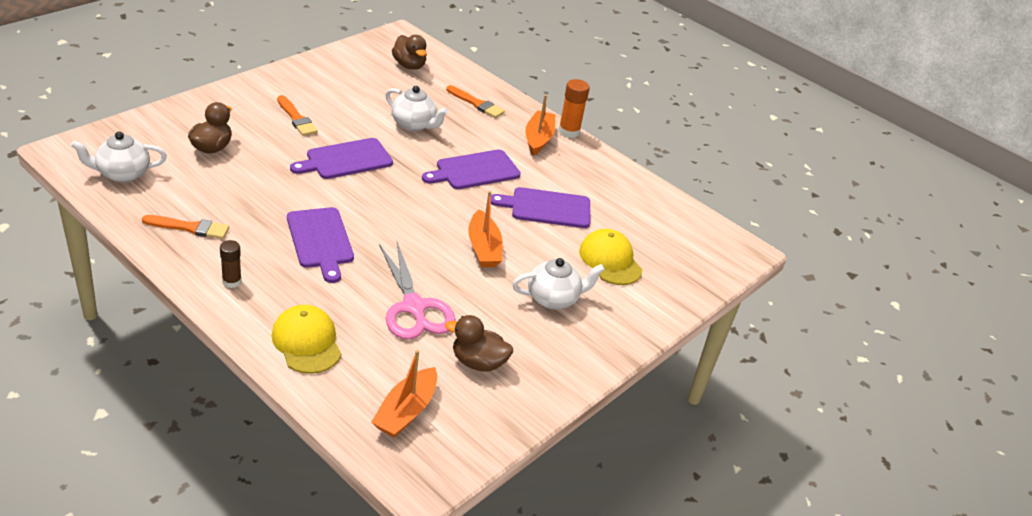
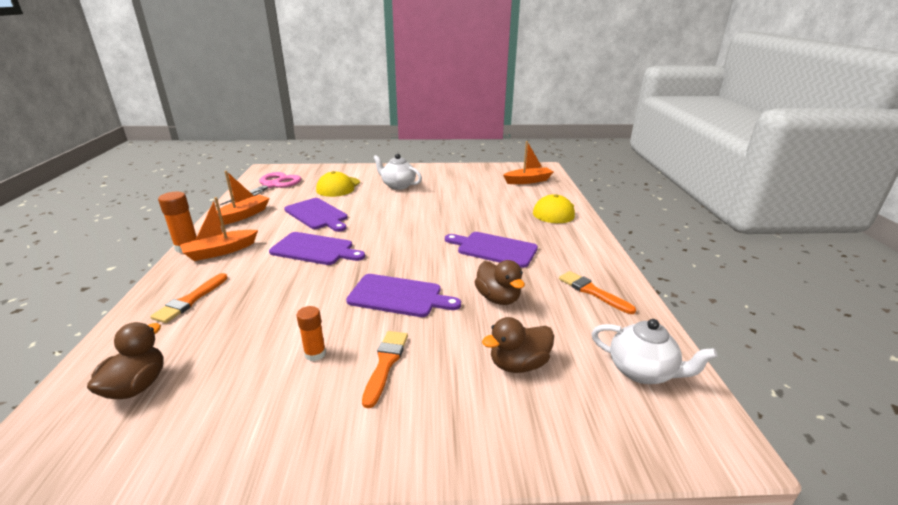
camera: 130 degrees left, 10 degrees down
(231, 281) = (580, 248): brown glue stick -> none
(320, 240) = (494, 249): purple cutting board -> purple cutting board turned 90 degrees counterclockwise
(345, 108) = (315, 354): none -> orange glue stick
(414, 124) = (285, 304): white teapot -> none
(414, 307) = (476, 204): pink scissors -> pink scissors (272, 185)
(476, 104) = (190, 300): orange brush -> orange brush turned 150 degrees counterclockwise
(478, 362) = (473, 182): brown duck -> brown duck (498, 298)
(483, 248) = (395, 212): orange boat -> orange boat (242, 215)

